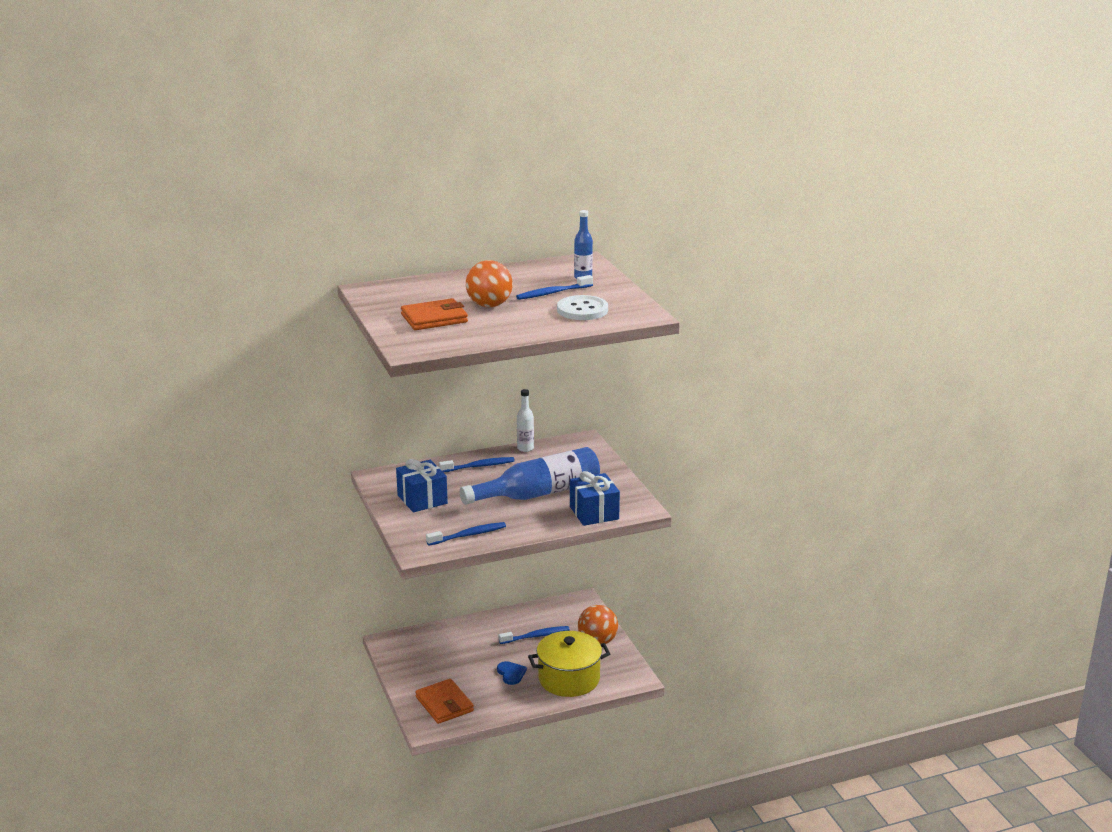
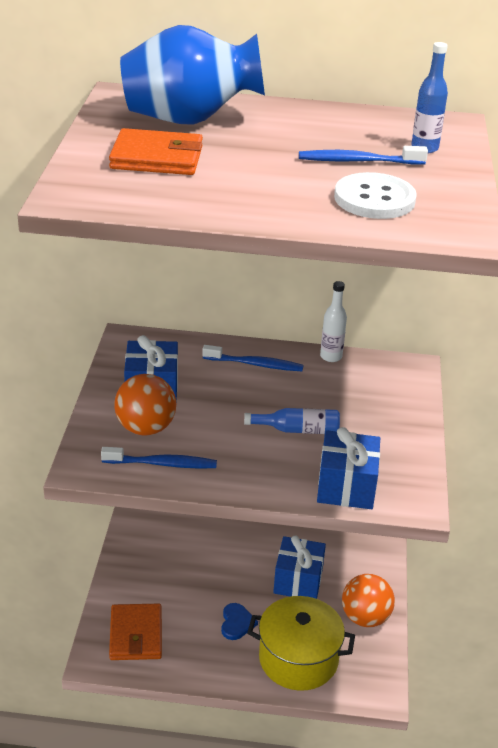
camera: 25 degrees right, 10 degrees up
(427, 294) = (189, 120): none -> blue vase
(489, 305) = (251, 157): orange ball -> orange ball (145, 428)
(536, 636) = (298, 581): blue toothbrush -> blue gift
(539, 493) = (297, 430): blue bottle -> blue bottle, size x0.48

